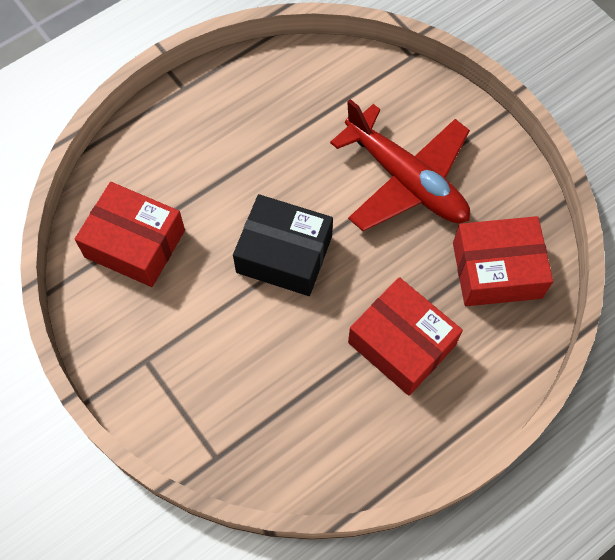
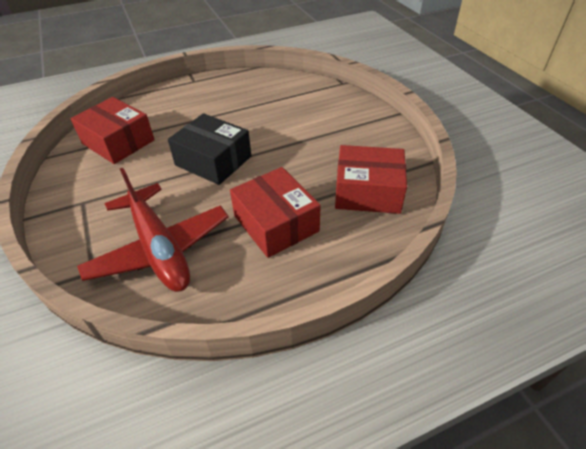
camera: 15 degrees right, 20 degrees down
(406, 180) = (316, 136): red plane -> red plane (159, 248)

